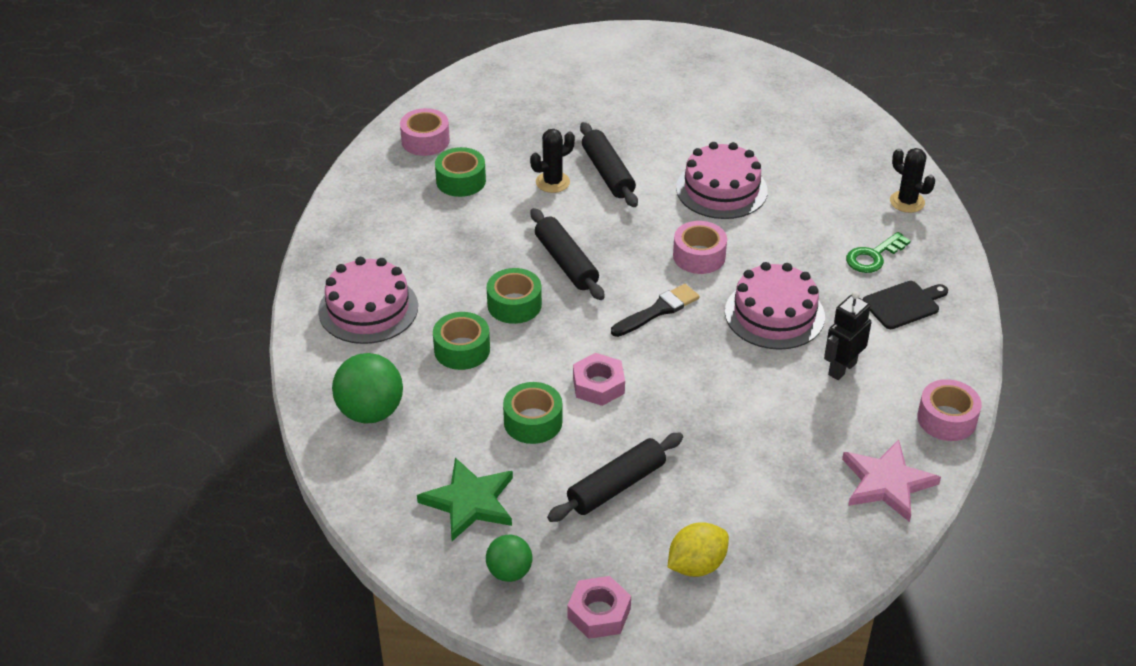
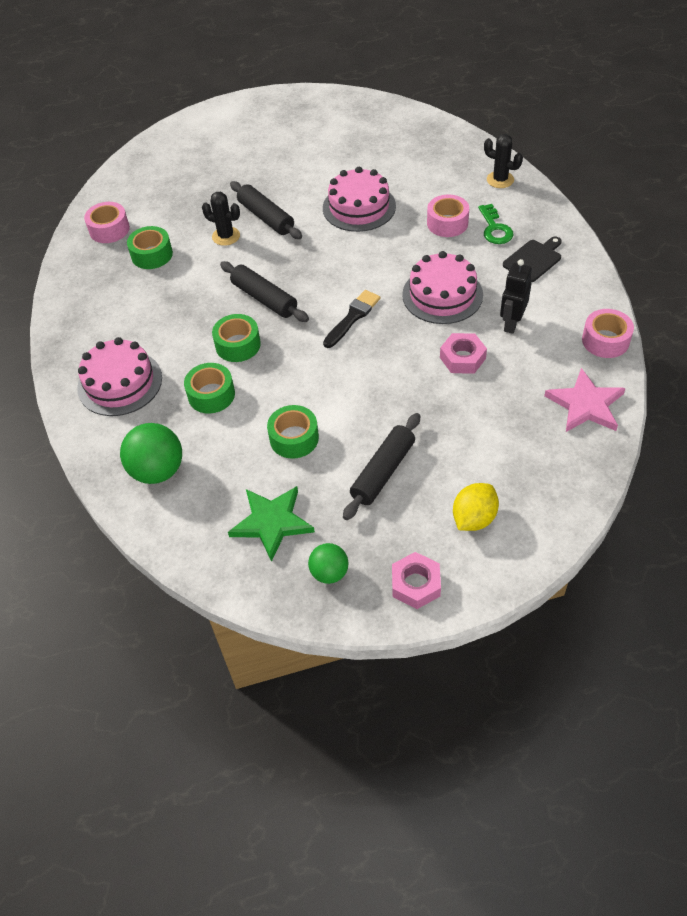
camera: 15 degrees left, 10 degrees up
(552, 182) = (226, 236): black cactus -> black cactus turned 75 degrees clockwise
(598, 385) = (333, 392): pink nut -> pink nut (462, 358)
(699, 256) = (365, 264): pink tape -> pink tape (447, 223)
(873, 256) = (495, 228): green key -> green key turned 45 degrees counterclockwise

